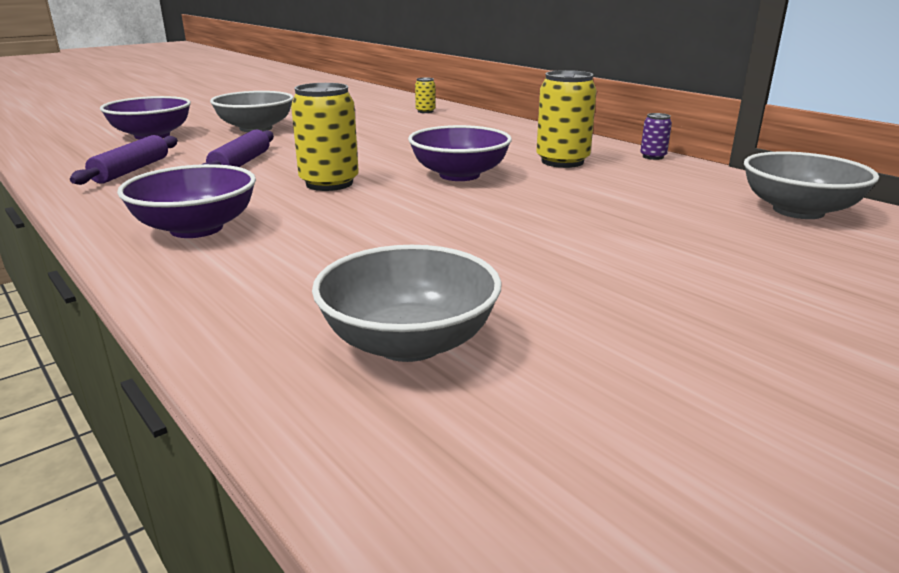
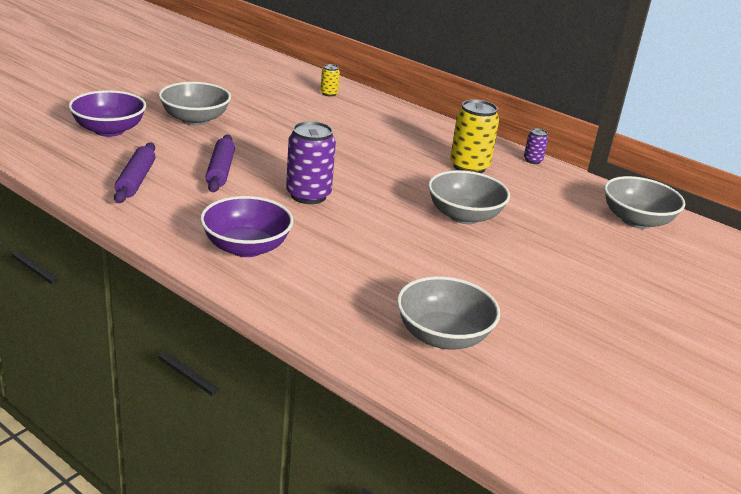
camera: 15 degrees left, 5 degrees up
(329, 183) = (308, 195): yellow can -> purple can
(459, 175) = (400, 184): purple bowl -> none
(531, 203) = (464, 216): none -> grey bowl

